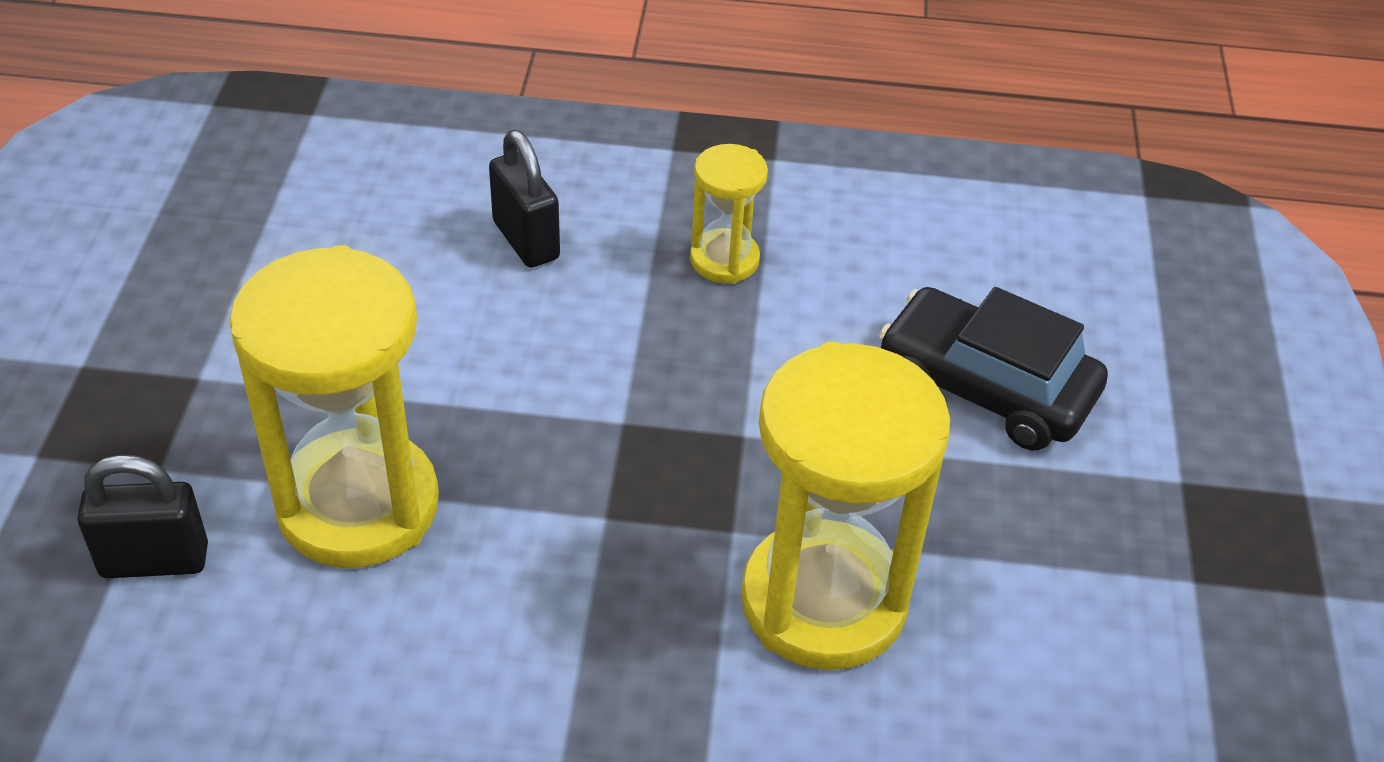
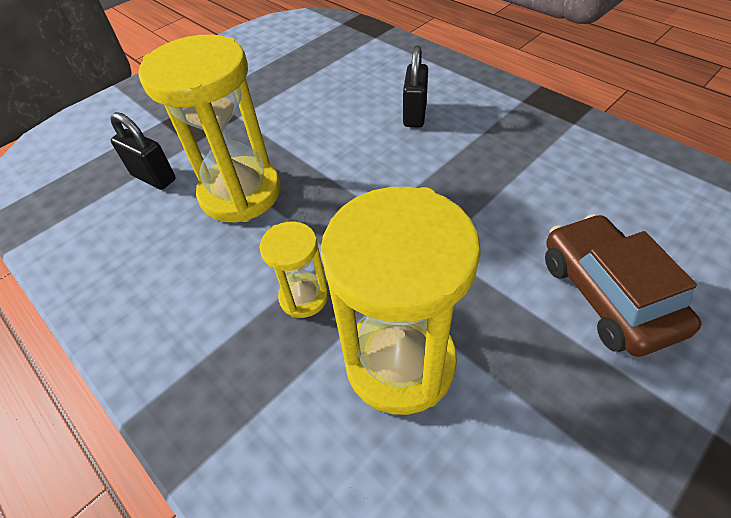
camera: 45 degrees right, 5 degrees up
(724, 260) = (503, 160): yellow hourglass -> yellow hourglass (304, 297)
(985, 387) = (606, 294): black car -> brown car

